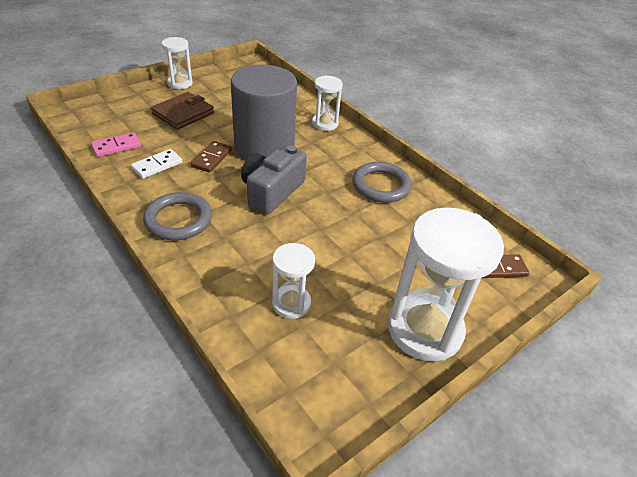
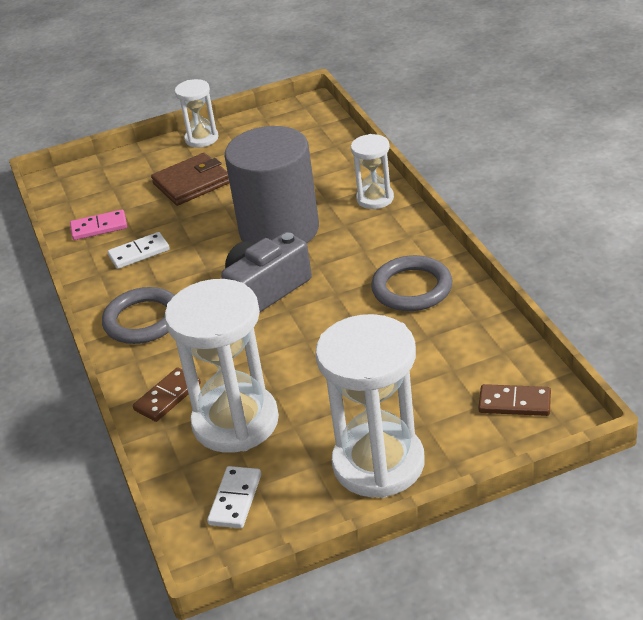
camera: 25 degrees right, 5 degrees down
(211, 158) = (206, 245): brown domino -> brown domino (167, 397)
(291, 303) = (235, 422): white hourglass -> white hourglass, size x1.90
(320, 378) = (235, 499): none -> white domino

